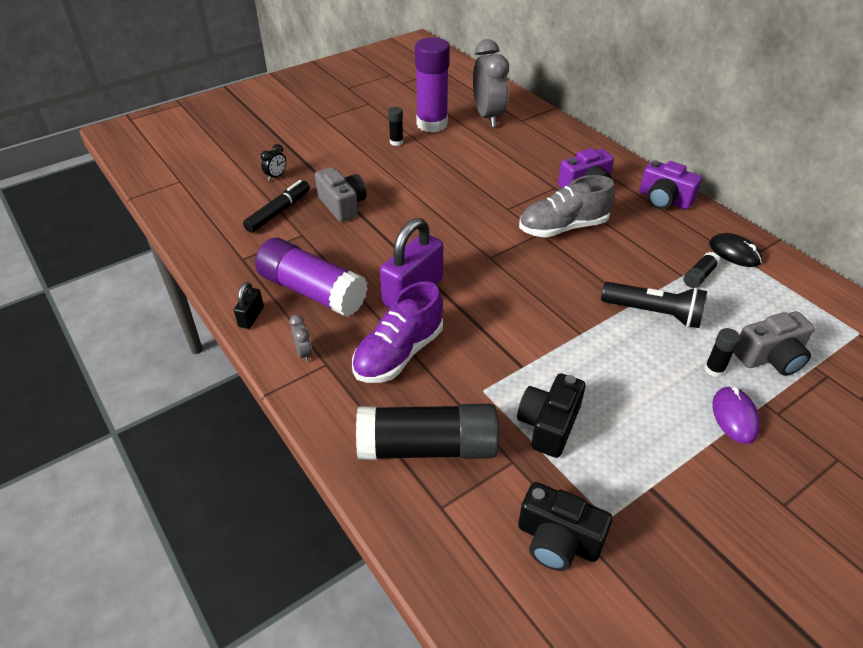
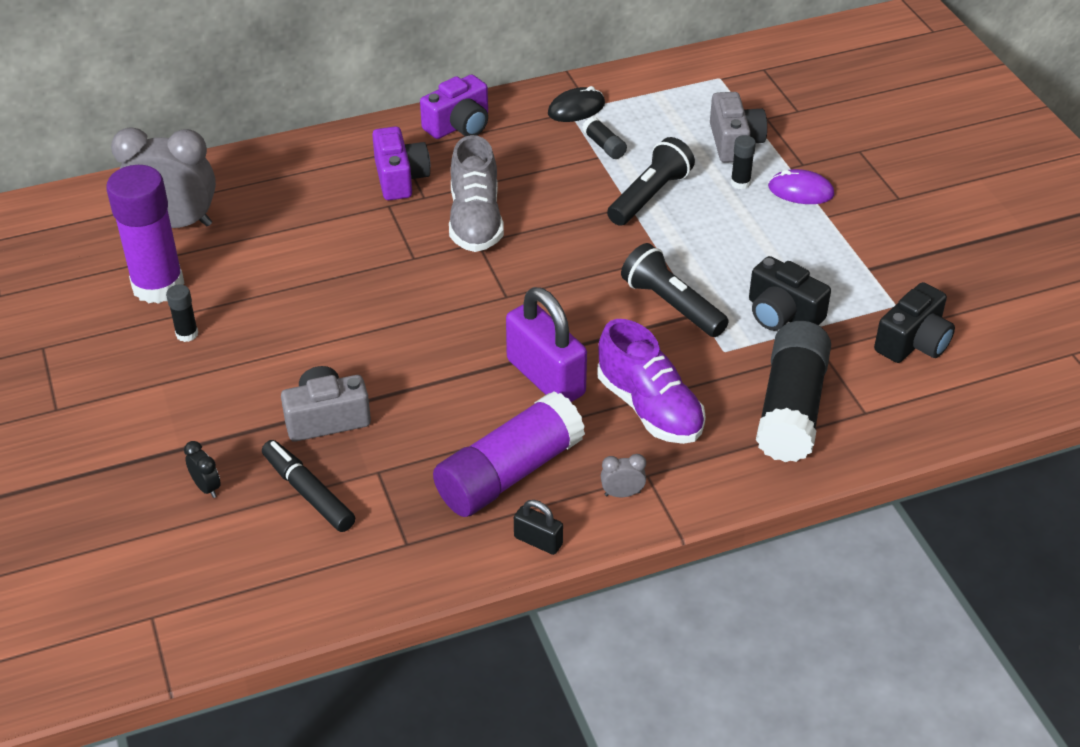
camera: 75 degrees left, 0 degrees up
(524, 348) = (671, 305): none -> black flashlight

